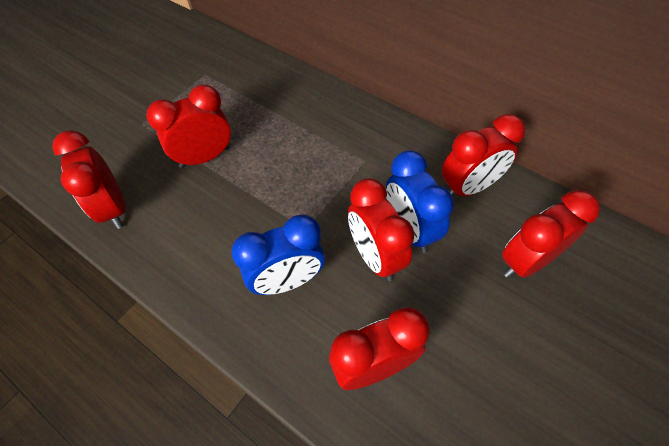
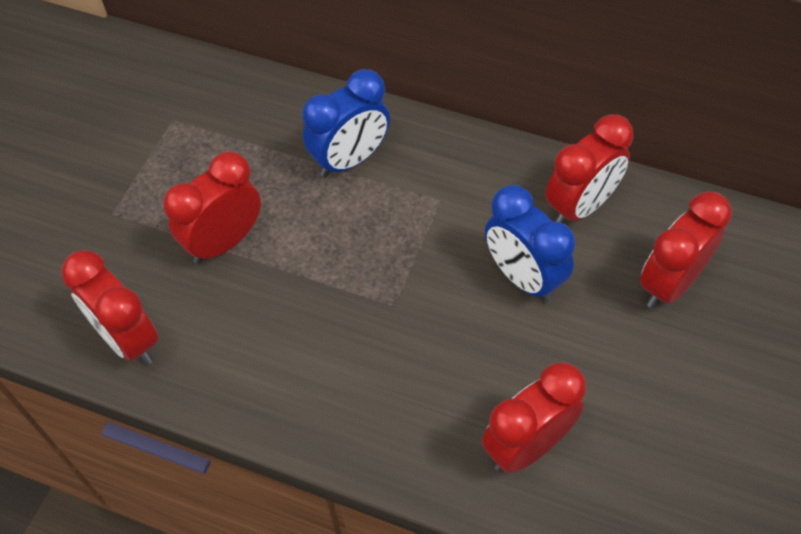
camera: 15 degrees left, 0 degrees up
(287, 280) = (393, 375): blue clock -> blue clock (350, 160)
(375, 256) = (491, 320): red clock -> none

